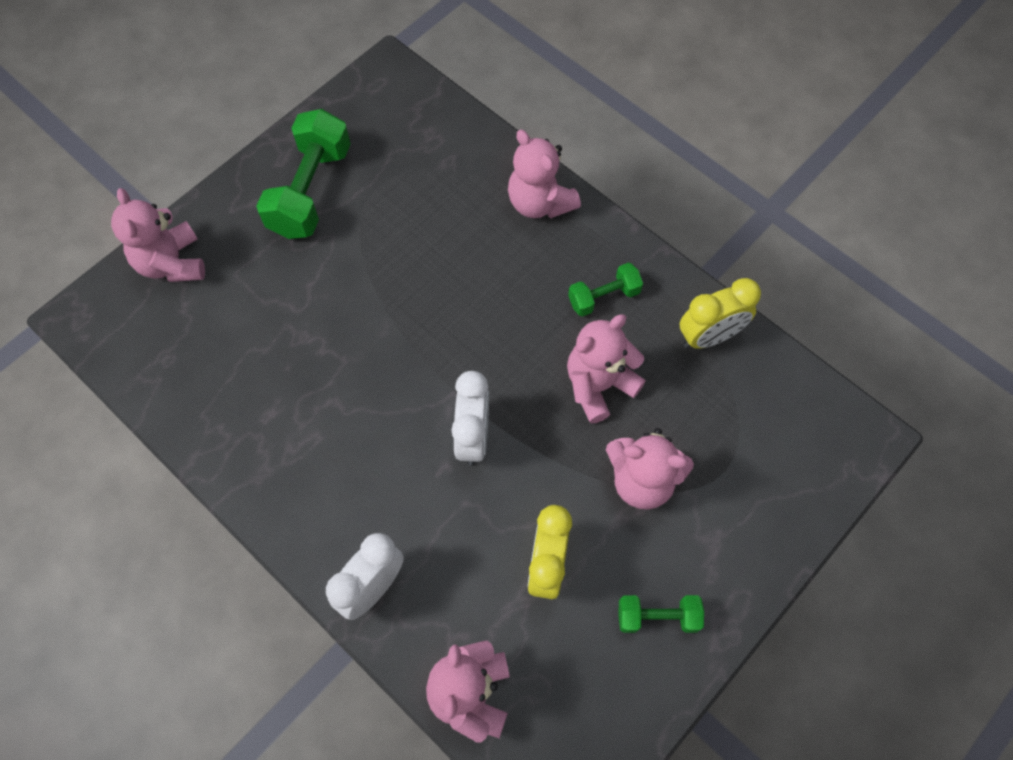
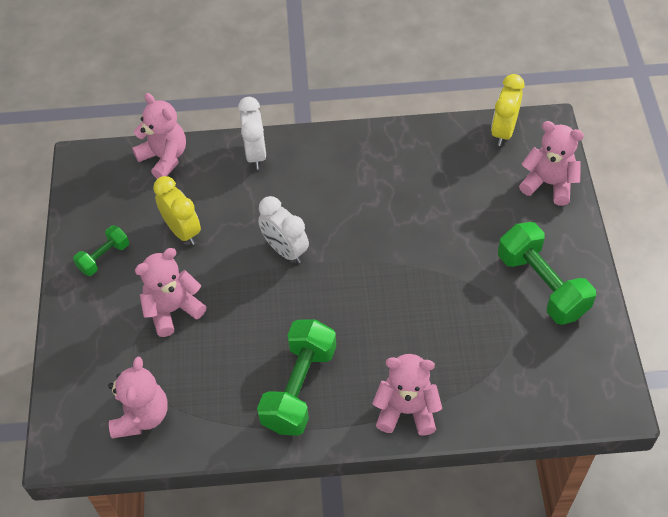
camera: 135 degrees right, 10 degrees down
(599, 385) = (247, 335): pink teddy bear -> pink teddy bear (141, 416)
(603, 297) = (299, 388): green dumbbell -> green dumbbell, size x1.85
(709, 336) = (211, 424): yellow clock -> yellow clock (503, 131)

